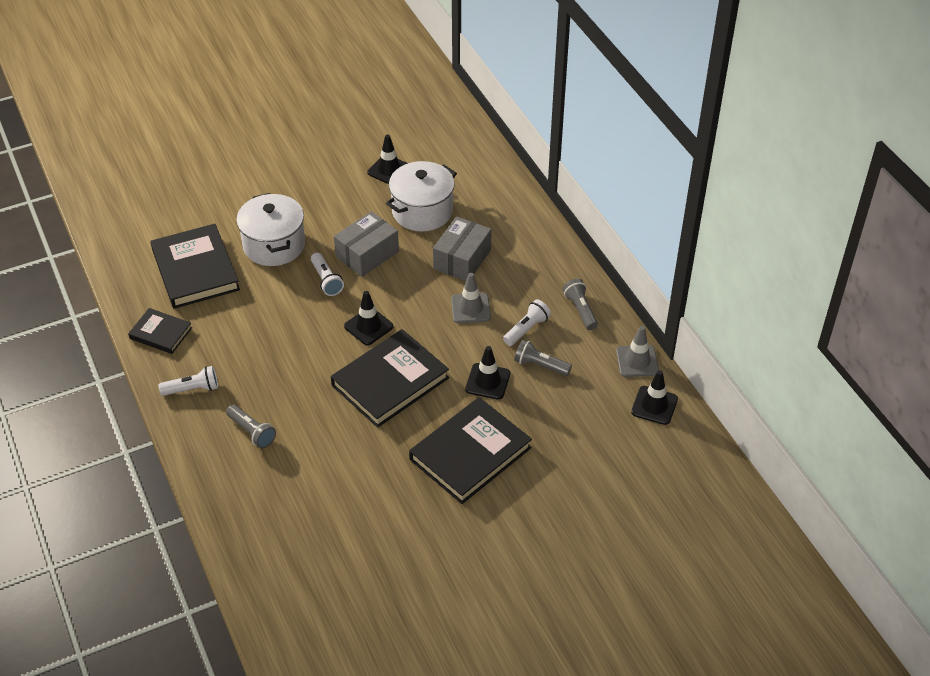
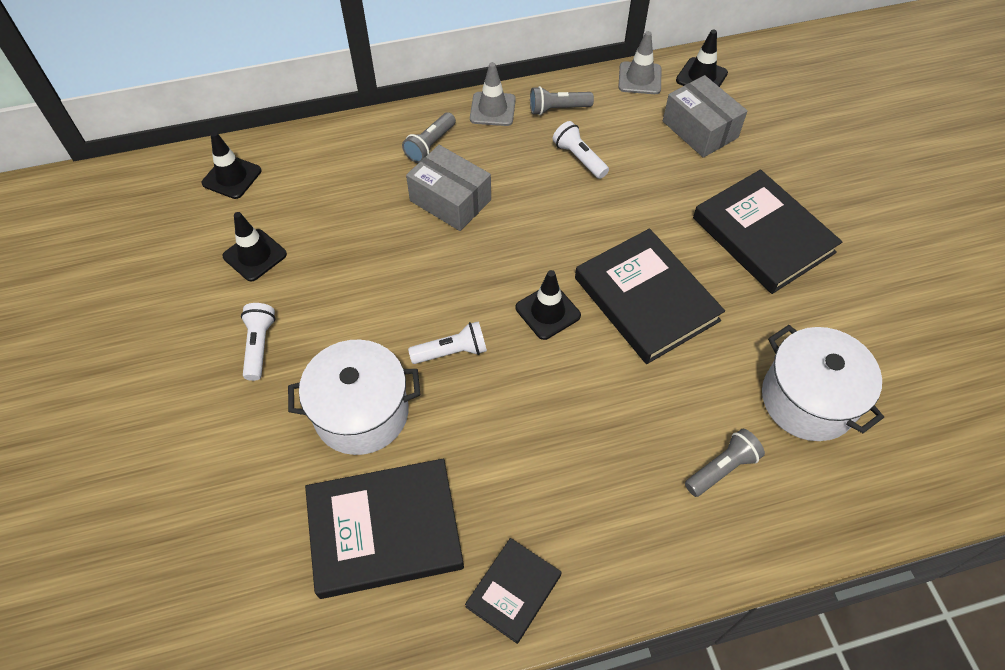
camera: 80 degrees left, 10 degrees up
(192, 389) = (636, 546): white flashlight -> white flashlight (259, 346)
(367, 254) = (413, 298): grey box -> grey box (700, 129)
(422, 211) = (350, 229): white pot -> white pot (808, 400)
(470, 308) = (536, 204): grey traffic cone -> grey traffic cone (492, 109)
(487, 381) = (655, 204): black traffic cone -> black traffic cone (232, 177)
(540, 365) = (636, 155): grey flashlight -> grey flashlight (430, 145)

